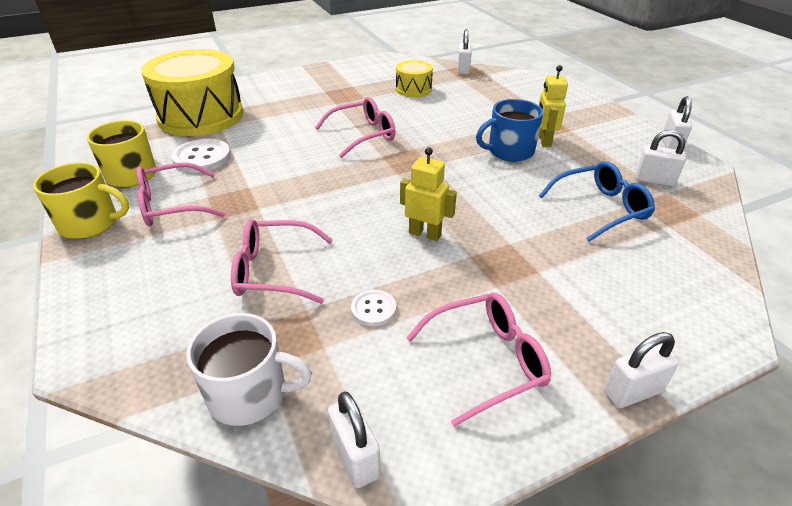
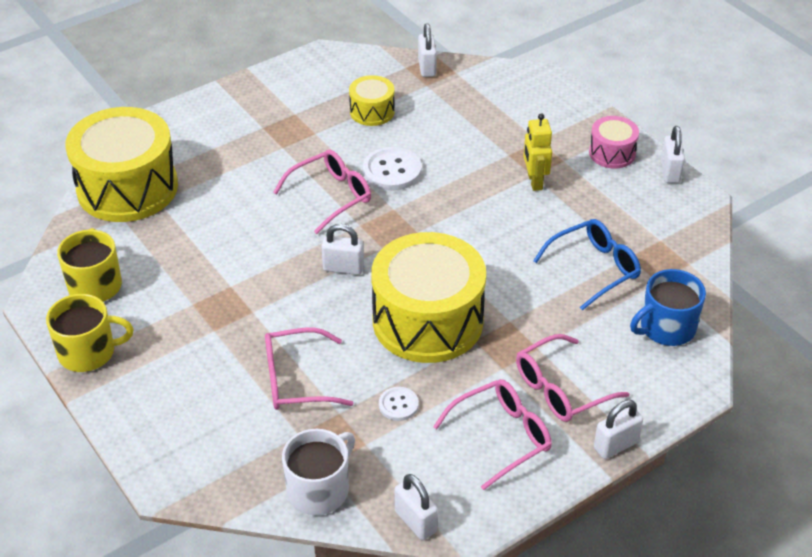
camera: 10 degrees left, 5 degrees up
(171, 205) = (160, 319): pink glasses -> pink glasses (560, 389)
(202, 158) = (161, 252): white button -> white button (392, 171)
(250, 394) = (319, 489): white mug -> white mug turned 45 degrees counterclockwise
(425, 234) = (427, 321): yellow robot -> yellow drum
(509, 151) = (498, 202): blue mug -> blue mug (666, 328)
(615, 128) = (612, 153): none -> pink drum
(654, 180) = (649, 225): white padlock -> white padlock (343, 268)

